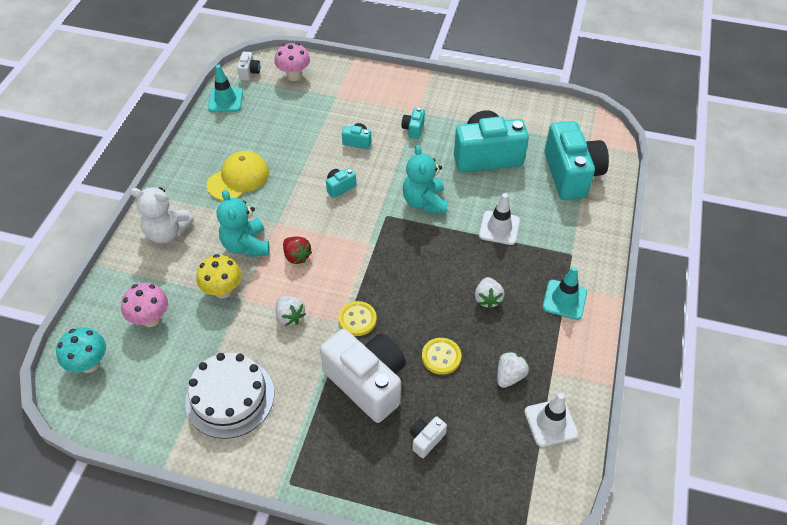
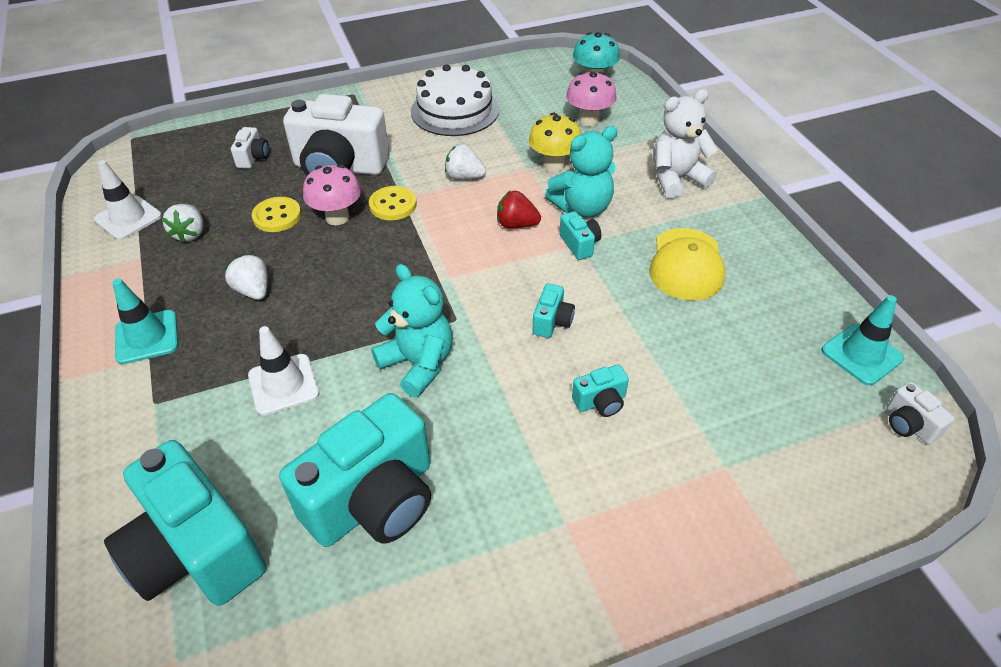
camera: 145 degrees right, 5 degrees down
(246, 245) = (582, 207): turquoise teddy bear -> turquoise teddy bear turned 120 degrees clockwise
(294, 76) = (840, 464): pink mushroom -> pink mushroom (337, 217)
(413, 129) = (538, 479): turquoise camera -> turquoise camera (579, 244)

